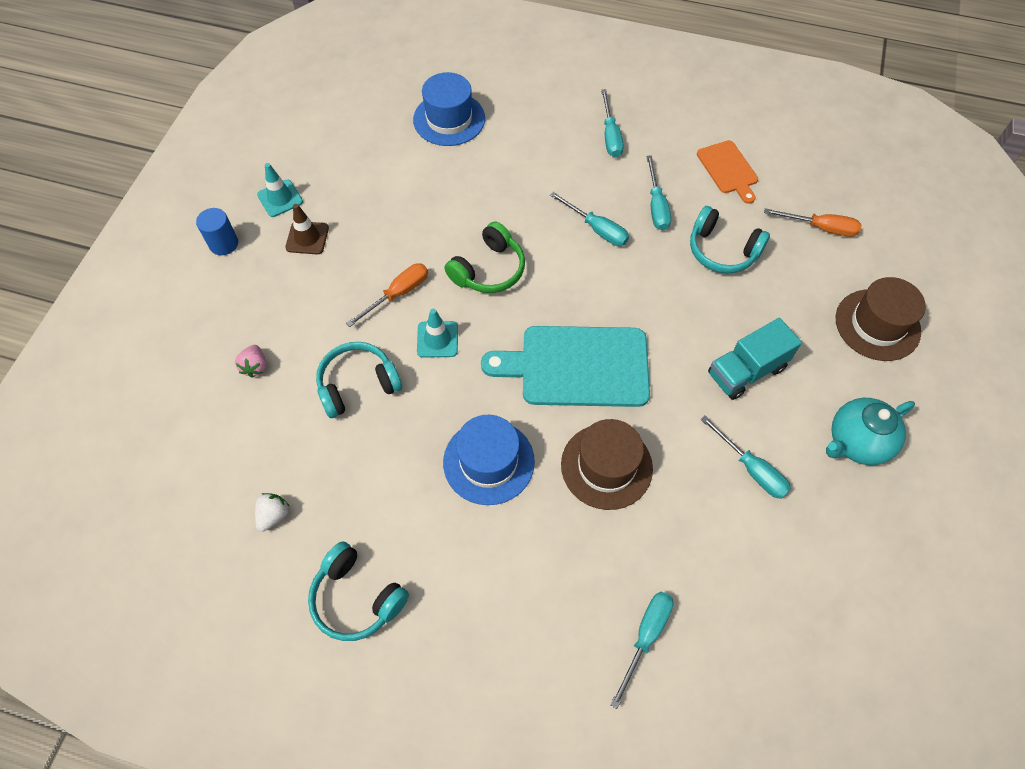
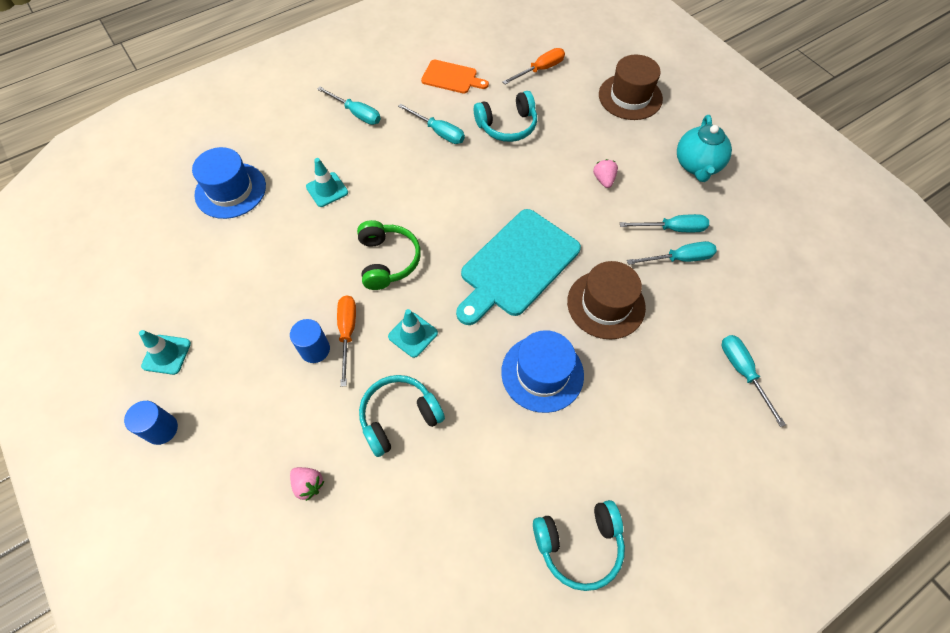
camera: 50 degrees left, 0 degrees up
(273, 515) = (458, 562): white strawberry -> none
(307, 238) = (228, 361): brown traffic cone -> none
(358, 384) = (399, 417): turquoise headphones -> turquoise headphones turned 45 degrees clockwise
(365, 284) = (315, 349): none -> blue cylinder
(513, 177) = (327, 190): none -> turquoise traffic cone
(596, 229) = (422, 176): turquoise screwdriver -> turquoise screwdriver (679, 259)
(746, 371) = (604, 180): turquoise truck -> pink strawberry

